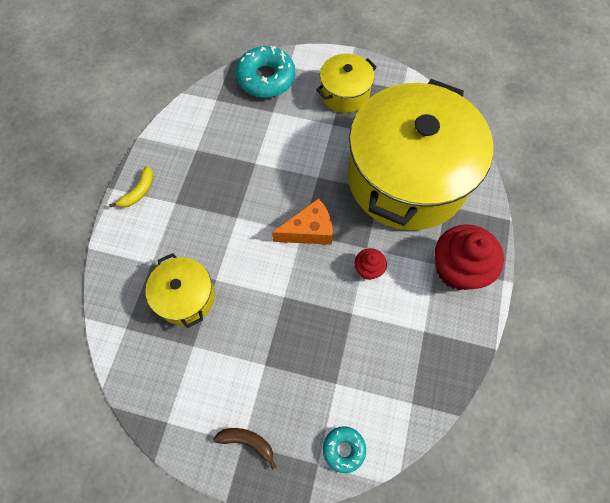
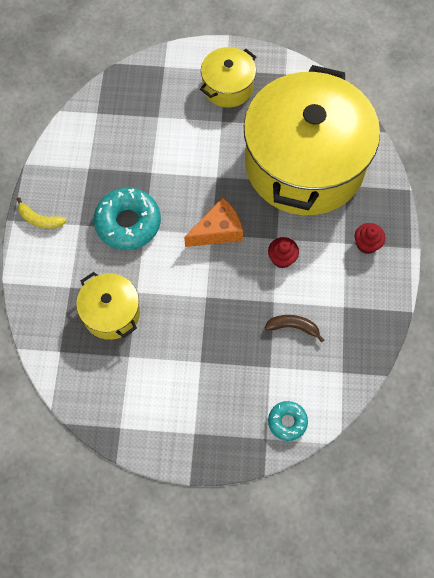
camera: 10 degrees left, 0 degrees up
(138, 192) = (40, 219): yellow banana -> yellow banana turned 90 degrees clockwise
(247, 442) = (198, 431): brown banana -> brown banana (293, 327)
(266, 78) = (144, 82): turquoise donut -> turquoise donut (128, 223)
(458, 269) = (366, 244): red cupcake -> red cupcake, size x0.49

